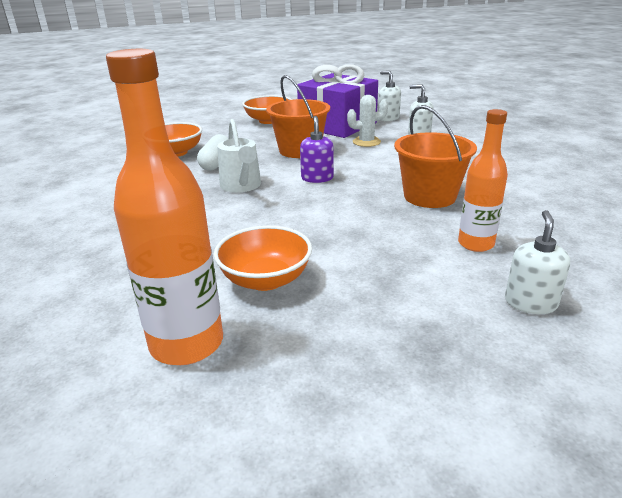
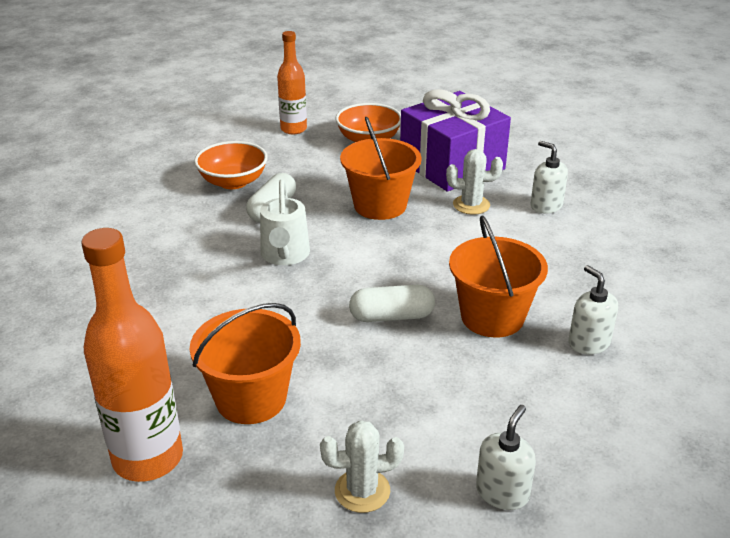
camera: 15 degrees right, 5 degrees up
(265, 279) = (251, 398): orange bowl -> orange bucket
(317, 178) = (376, 259): purple soap dispenser -> none
(352, 208) = (391, 316): none -> white capsule
(388, 118) = (526, 162): white soap dispenser -> white soap dispenser (588, 343)
(411, 327) = (362, 491): none -> white cactus
(475, 244) = (498, 401): orange bottle -> orange bottle (293, 129)

